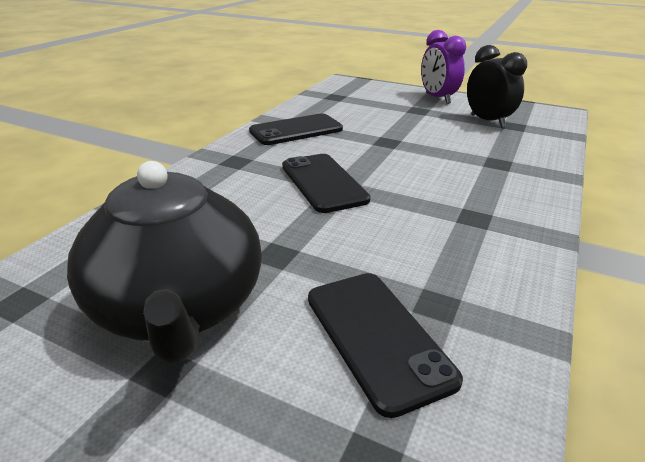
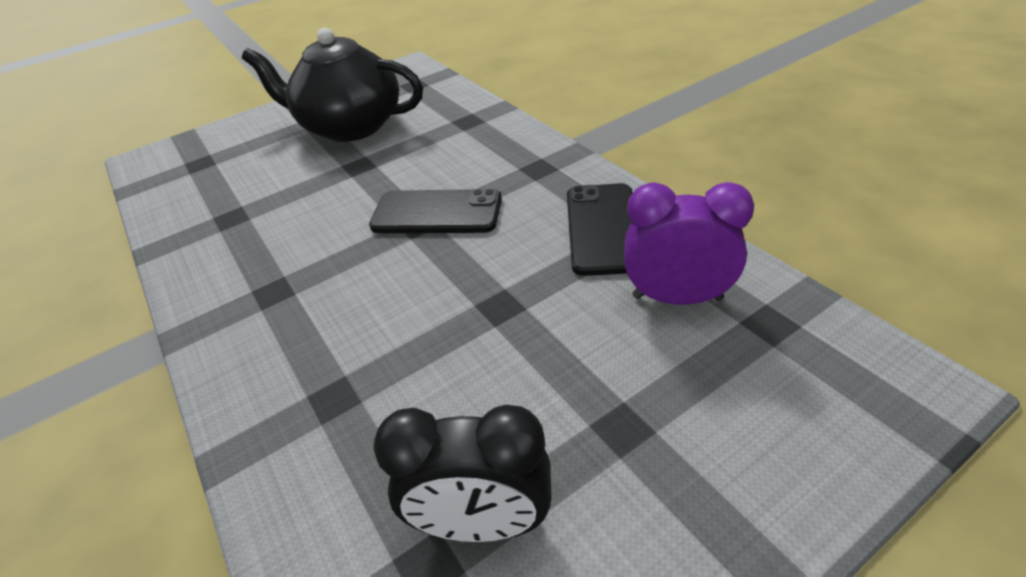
camera: 125 degrees right, 10 degrees up
(377, 337) = (244, 185): black phone -> none
(437, 98) = (693, 524): purple clock -> purple clock (677, 297)

